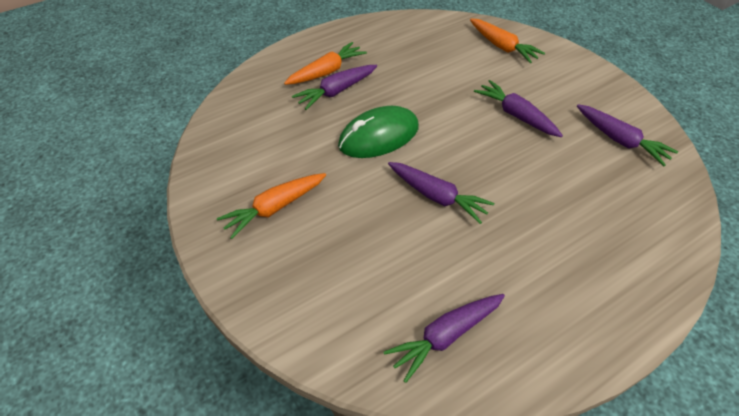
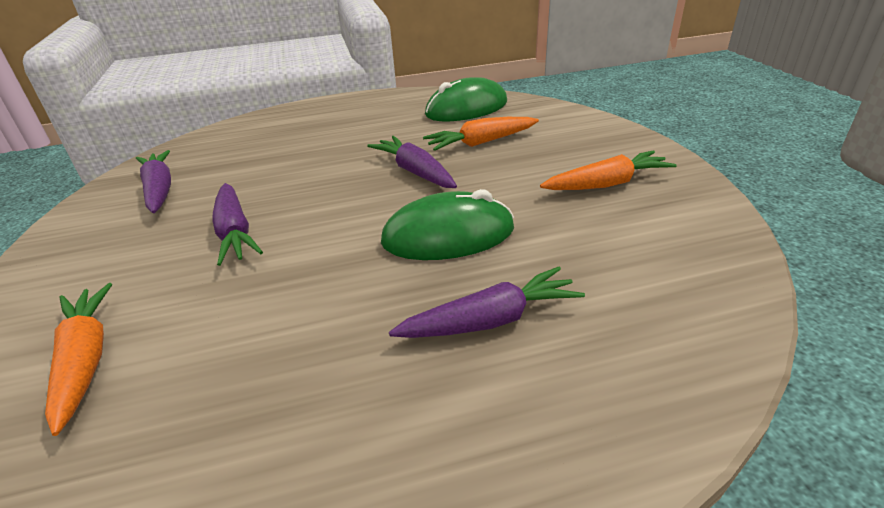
camera: 160 degrees left, 15 degrees down
(326, 72) = (499, 374): orange carrot -> orange carrot (481, 142)
(445, 336) = (466, 108): purple carrot -> green mouse

